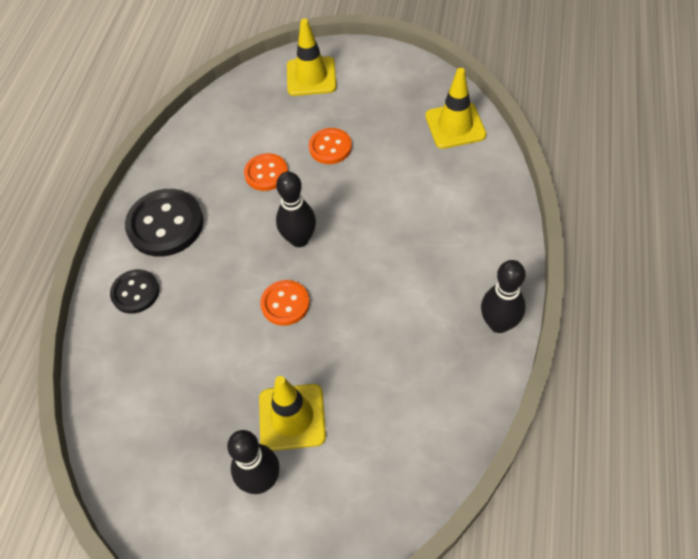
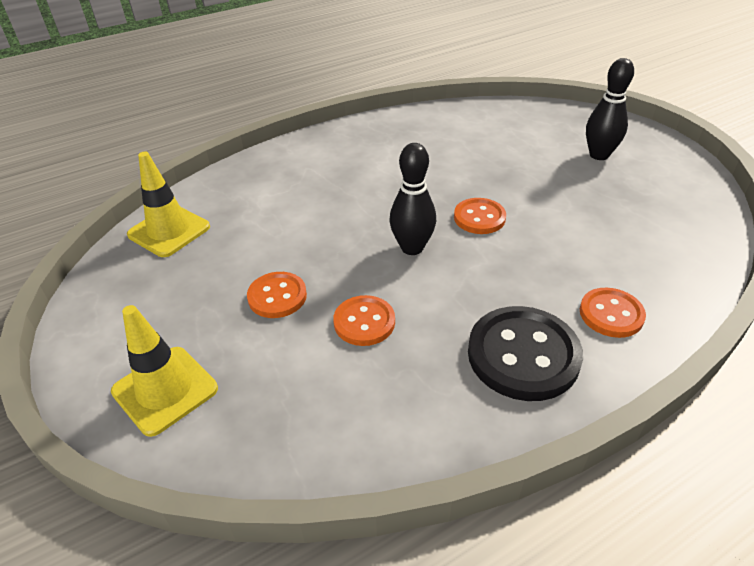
camera: 135 degrees left, 15 degrees down
(135, 292) = (611, 314): black button -> orange button
(292, 417) = (547, 166): yellow traffic cone -> none
(498, 324) = (361, 128): black bowling pin -> none

